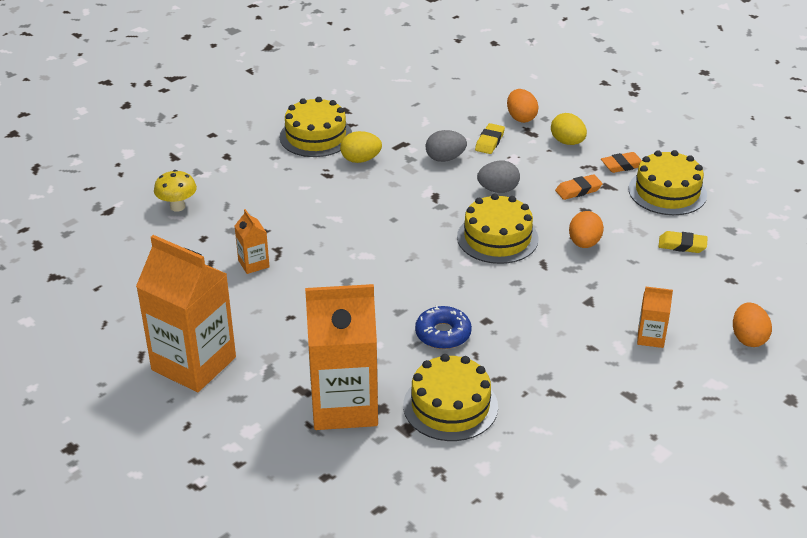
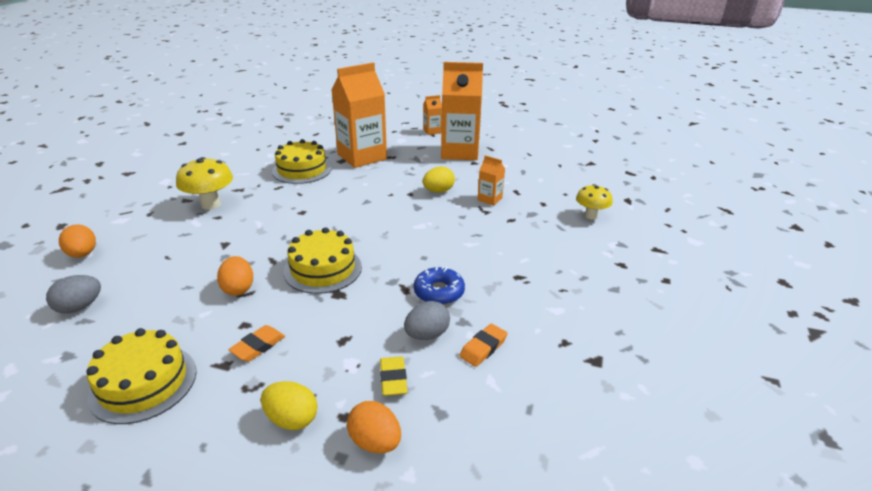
camera: 150 degrees right, 5 degrees down
(316, 136) = (578, 313): yellow cake -> none
(360, 160) = (507, 302): yellow egg -> yellow egg (438, 191)
(443, 334) = (327, 197): blue donut -> blue donut (439, 292)
(498, 190) = (347, 316): grey egg -> grey egg (80, 307)
(597, 373) = (211, 204): none -> yellow mushroom
(622, 165) = (206, 405): orange eraser -> orange eraser (483, 348)
(650, 337) = (170, 234): orange carton -> orange carton (432, 131)
(682, 245) = (132, 318): yellow eraser -> none

